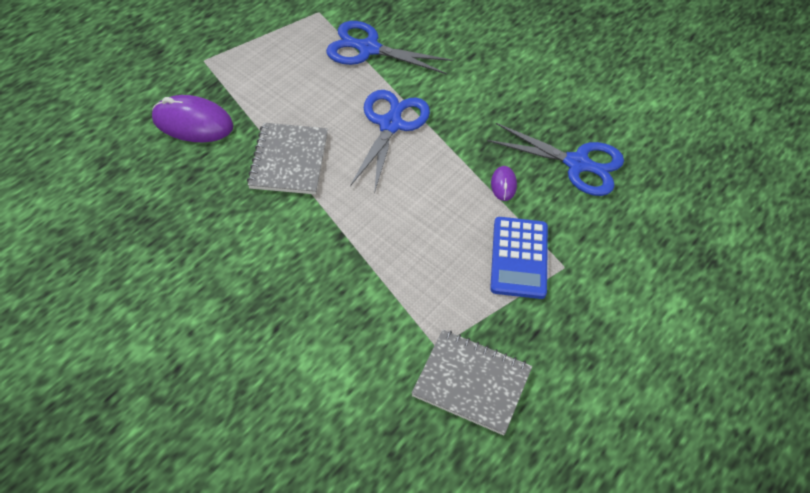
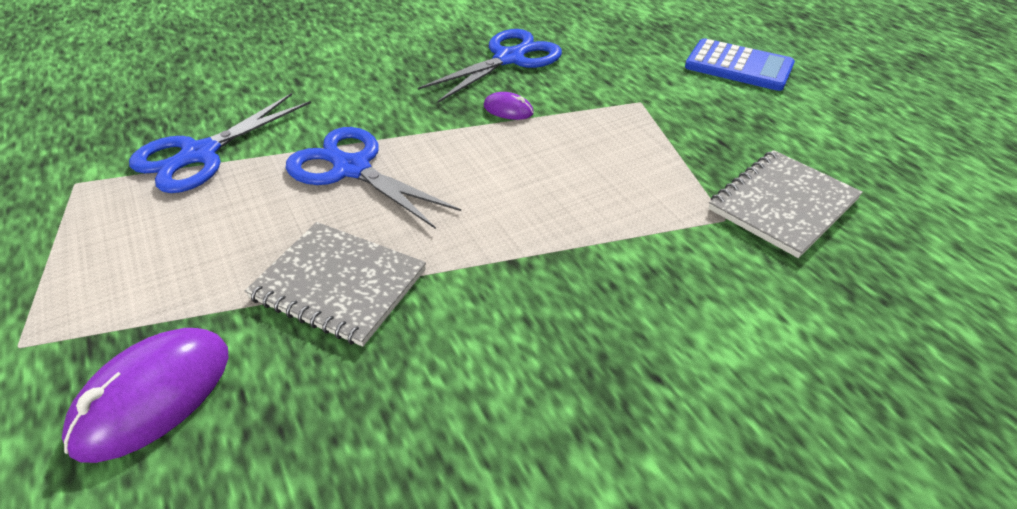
camera: 65 degrees left, 10 degrees down
(519, 258) = (617, 126): blue calculator -> blue calculator (738, 66)

